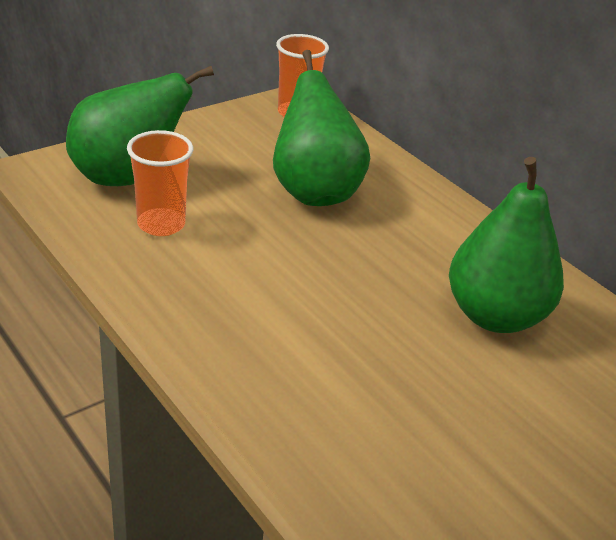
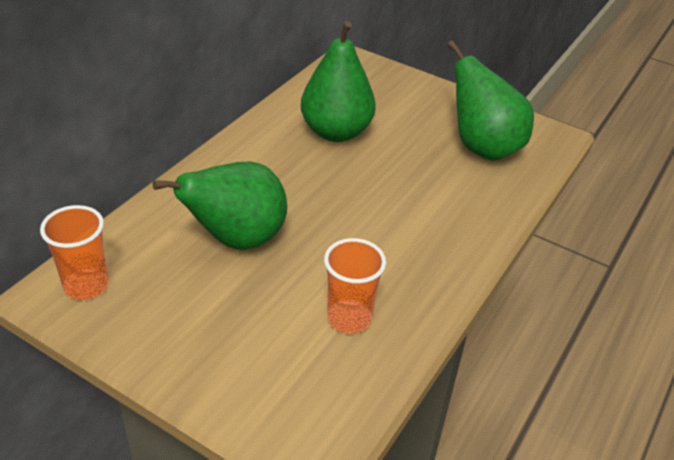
camera: 110 degrees left, 5 degrees up
(127, 177) = (290, 371): green pear -> green pear (483, 148)

